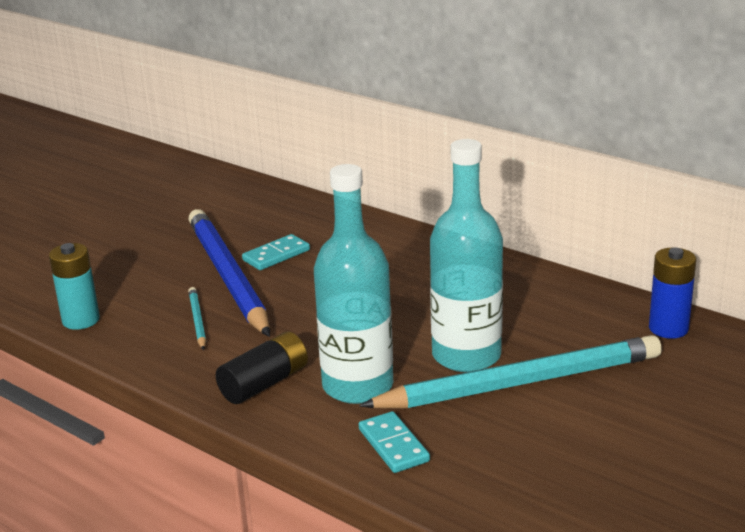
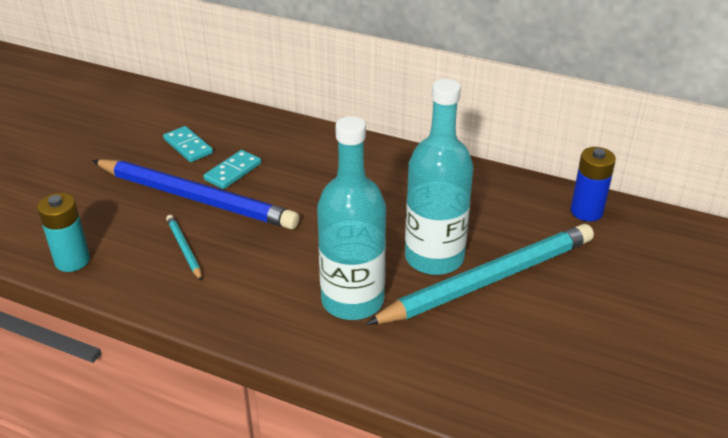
camera: 15 degrees left, 10 degrees up
(228, 276) = (196, 198): blue pencil -> blue pencil turned 150 degrees clockwise
(264, 383) = (268, 308): black battery -> none
(393, 445) = (405, 359): turquoise domino -> turquoise domino (188, 146)

